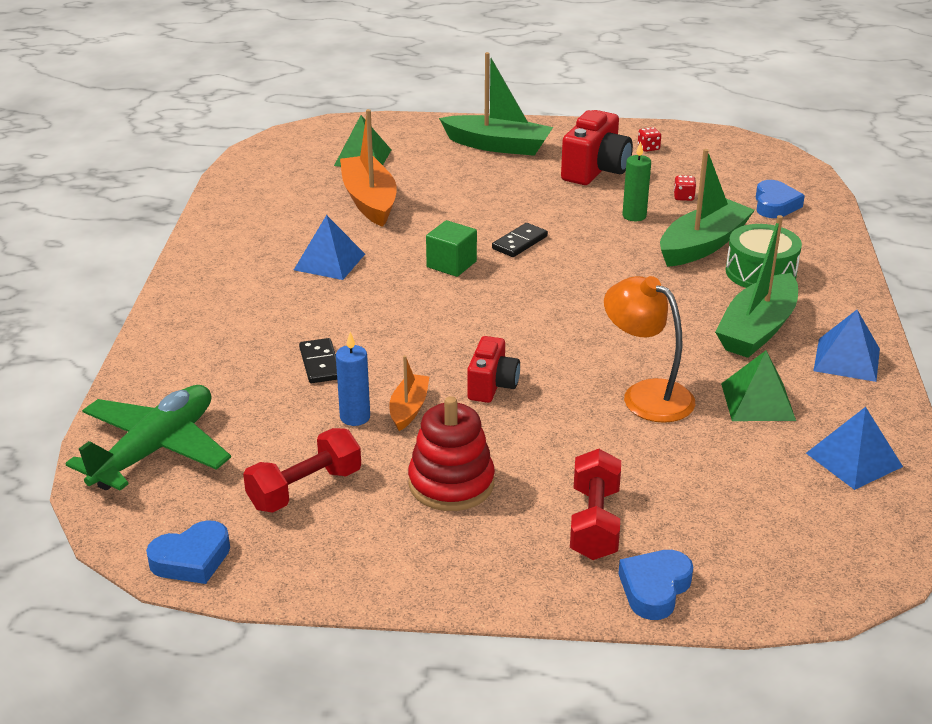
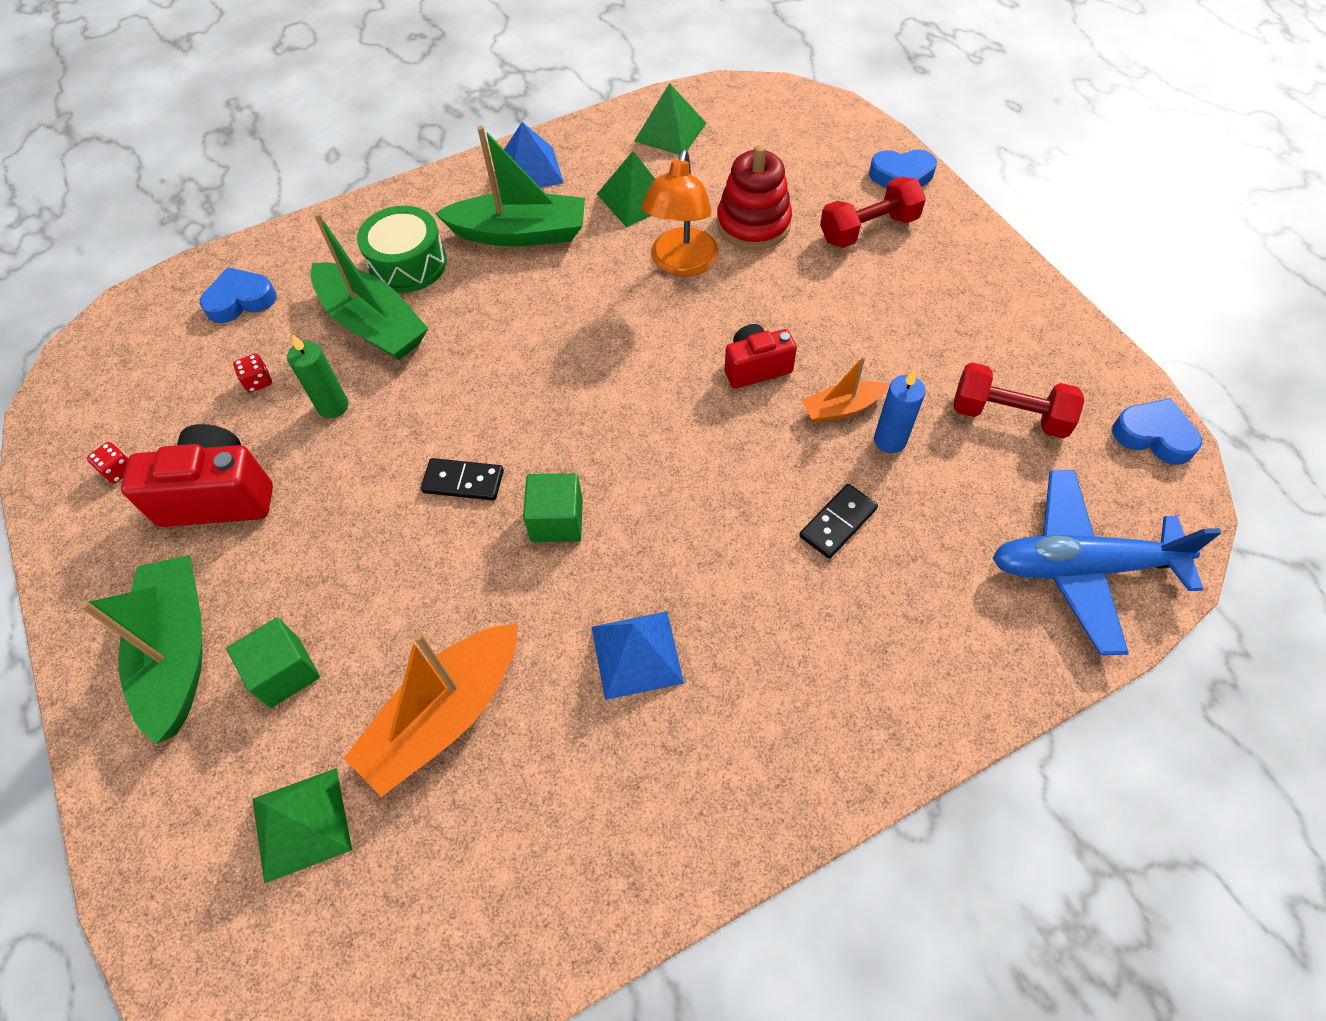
camera: 120 degrees left, 25 degrees up
(155, 450) = (1082, 567): green plane -> blue plane
(450, 168) = (285, 672): none -> green cube
(451, 483) = (907, 327): red stacking toy -> red stacking toy (753, 224)
(702, 245) = (373, 324): green boat -> green boat turned 150 degrees counterclockwise
(854, 459) = (670, 132): blue pyramid -> green pyramid

